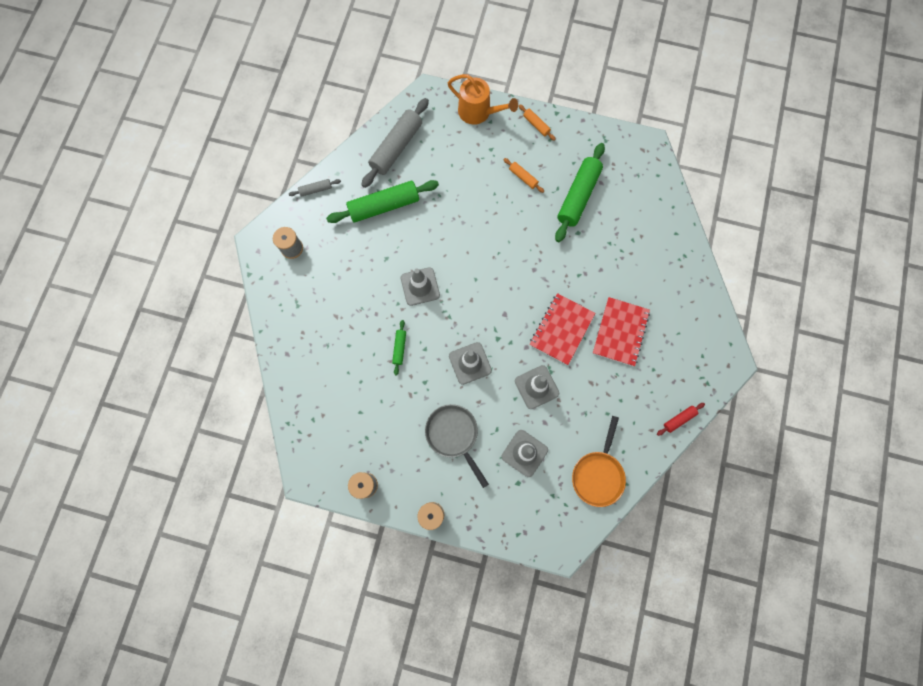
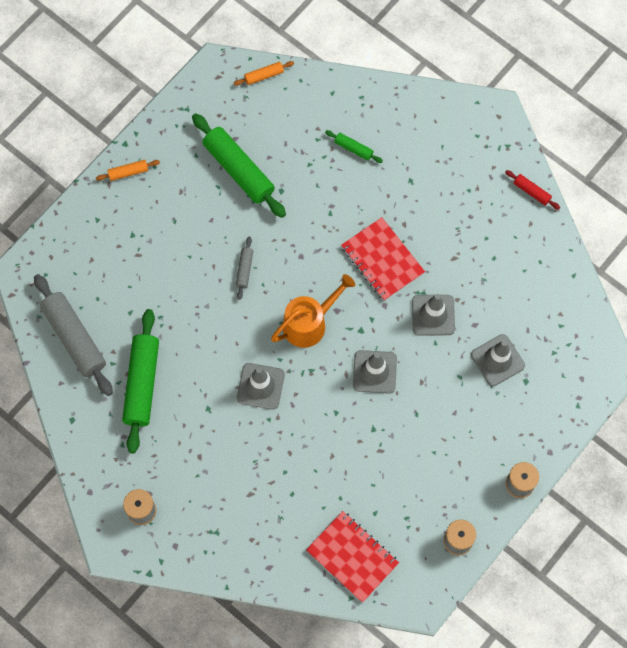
camera: 65 degrees left, 5 degrees down
(316, 190) = (80, 453): grey rolling pin -> grey rolling pin (244, 270)
(399, 348) = (322, 439): green rolling pin -> green rolling pin (353, 149)
(454, 435) = (446, 424): grey pan -> none
(478, 112) = (78, 227): orange watering can -> orange watering can (309, 323)
(523, 177) = (186, 216): orange rolling pin -> orange rolling pin (264, 75)
(598, 474) = (552, 298): orange pan -> none
(620, 332) = (413, 202): red notebook -> red notebook (352, 557)
(679, 419) = (531, 192): red rolling pin -> red rolling pin turned 45 degrees counterclockwise

